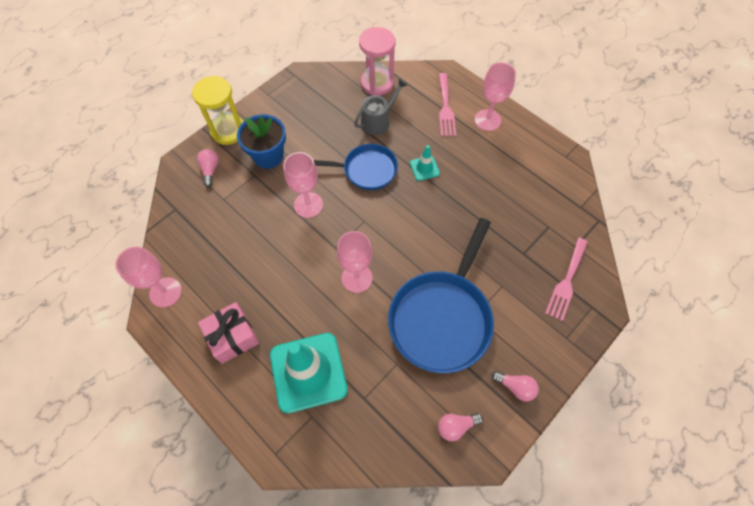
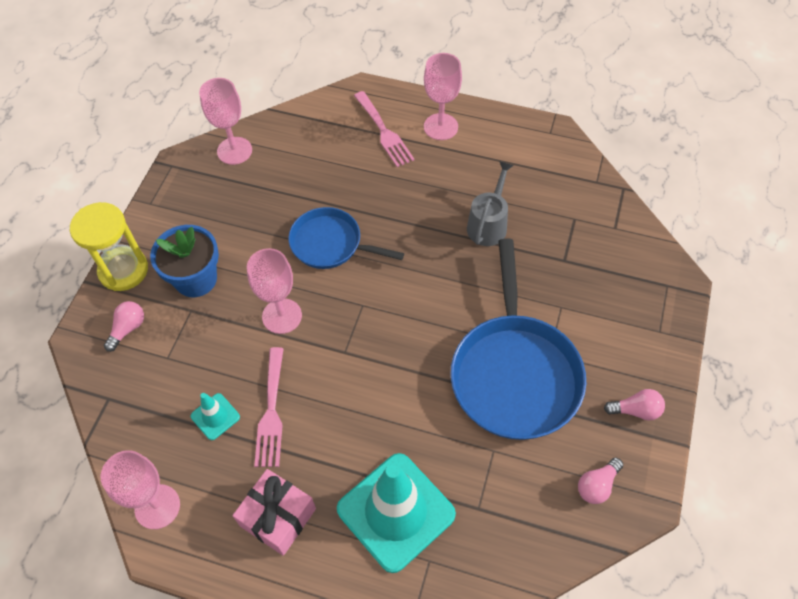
camera: 25 degrees left, 5 degrees down
(210, 170) = (128, 328): pink light bulb -> pink light bulb turned 60 degrees clockwise
(357, 278) = (391, 375): pink goblet -> pink goblet (234, 151)
(366, 170) = (330, 244): blue pan -> blue pan turned 135 degrees counterclockwise
(377, 83) = (284, 135): pink hourglass -> none
(378, 121) = (311, 180): grey watering can -> grey watering can (488, 224)
(424, 168) = (399, 212): turquoise traffic cone -> turquoise traffic cone (215, 416)
(566, 282) = (626, 270): pink fork -> pink fork (271, 412)

